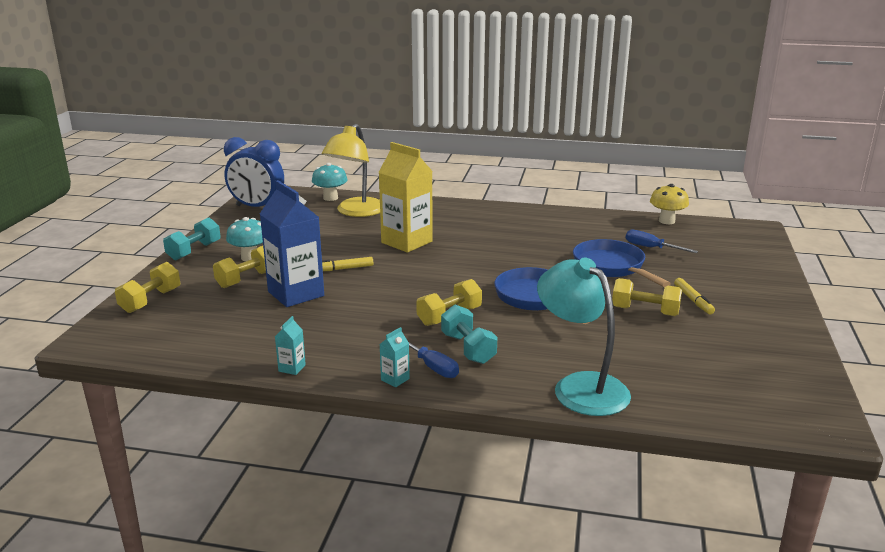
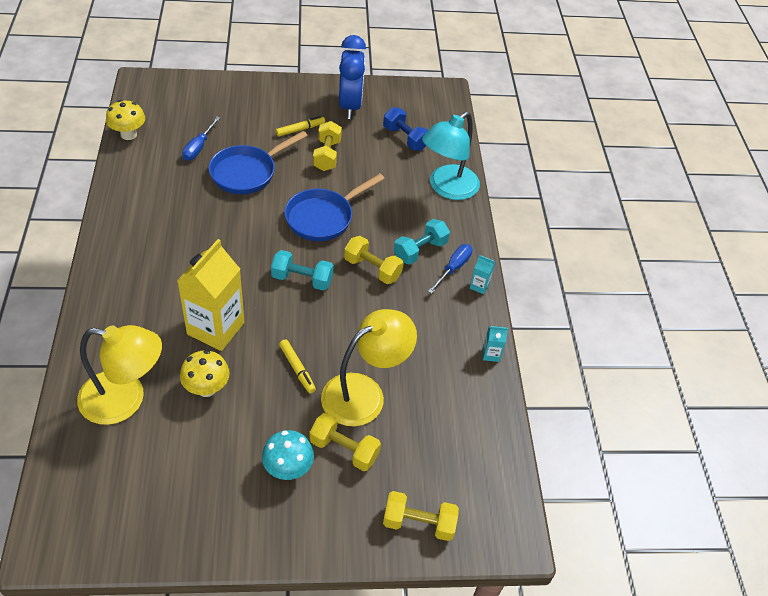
camera: 110 degrees left, 25 degrees up
(194, 251) = (282, 540): turquoise dumbbell -> turquoise dumbbell (302, 279)
(257, 207) = (118, 526): blue clock -> blue clock (350, 106)
(296, 294) = (364, 393): blue carton -> yellow lamp
(330, 198) = (71, 444): turquoise mushroom -> none
(347, 236) = (207, 388): none -> yellow mushroom
(689, 369) = (405, 138): none -> blue dumbbell

